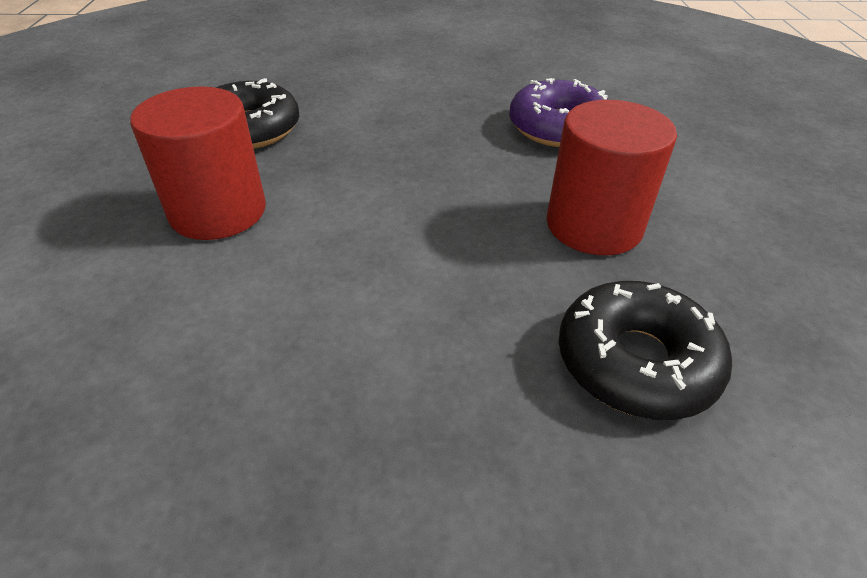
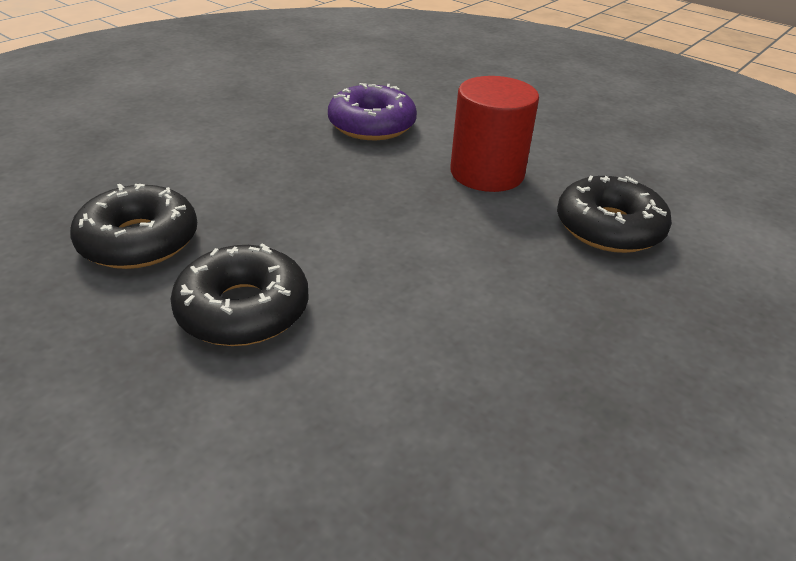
camera: 50 degrees left, 5 degrees down
(218, 211) = (243, 309): red cylinder -> black donut

